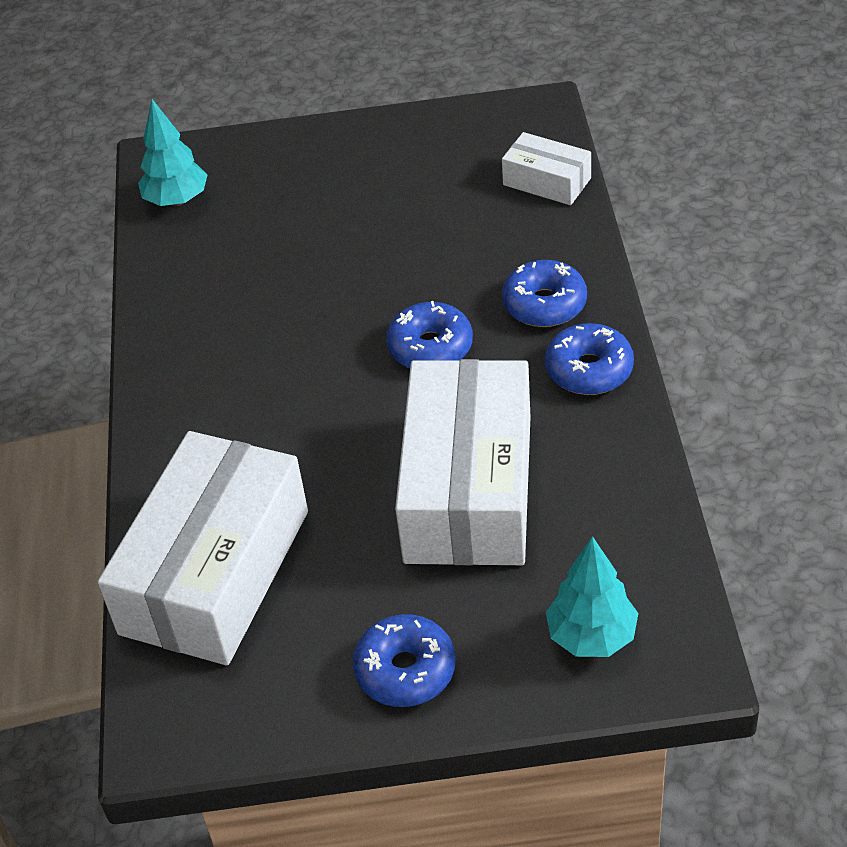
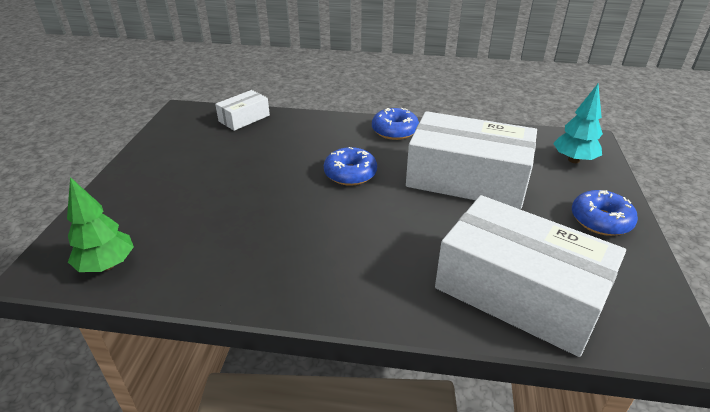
camera: 80 degrees left, 10 degrees down
(177, 200) = (107, 265): turquoise tree -> green tree
(544, 304) = (339, 134): blue donut -> none

